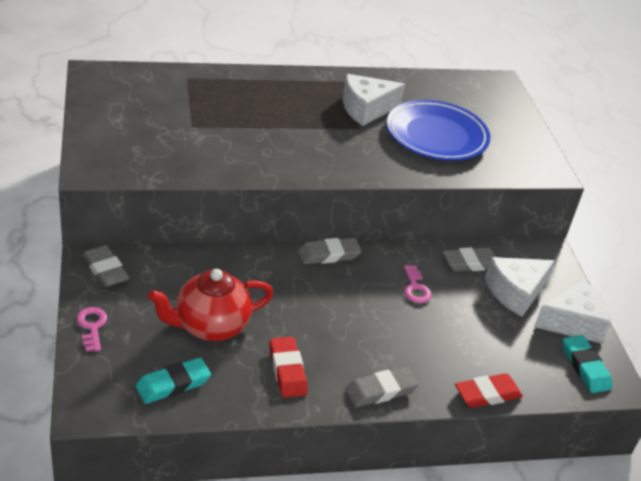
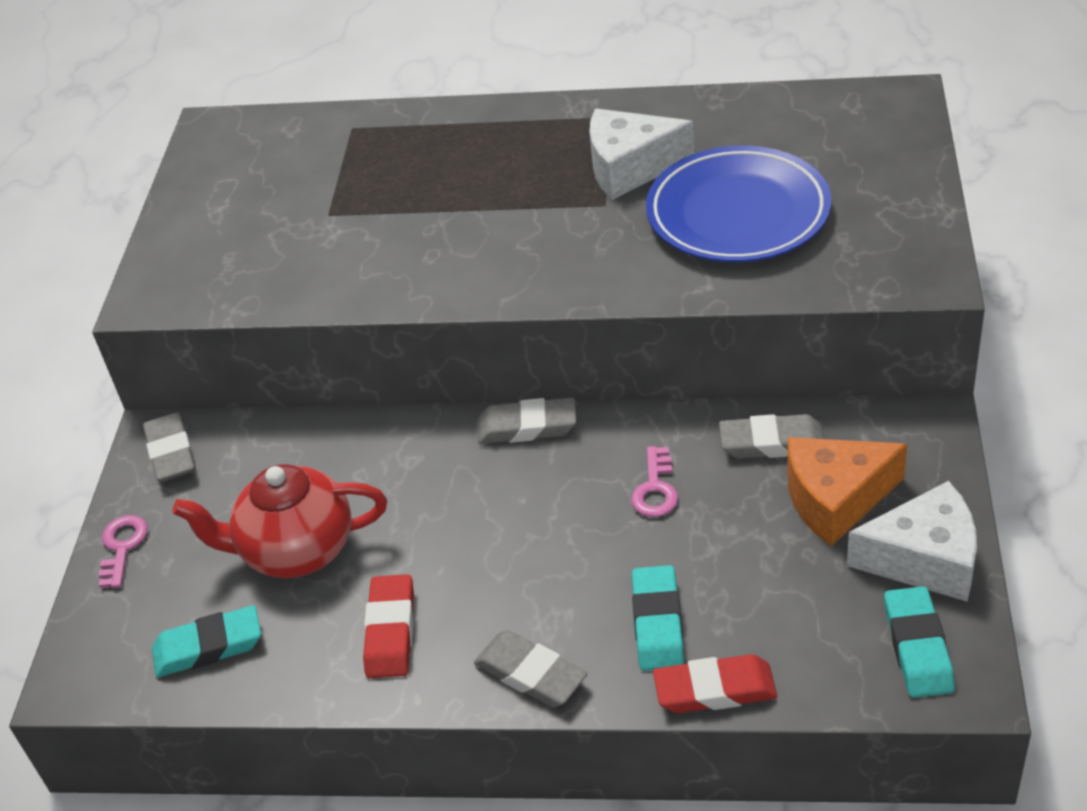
camera: 25 degrees right, 5 degrees up
(380, 391) = (530, 674): grey eraser -> grey eraser turned 45 degrees clockwise
(443, 360) = (657, 623): none -> turquoise eraser
(515, 292) = (835, 499): white cheese -> orange cheese

